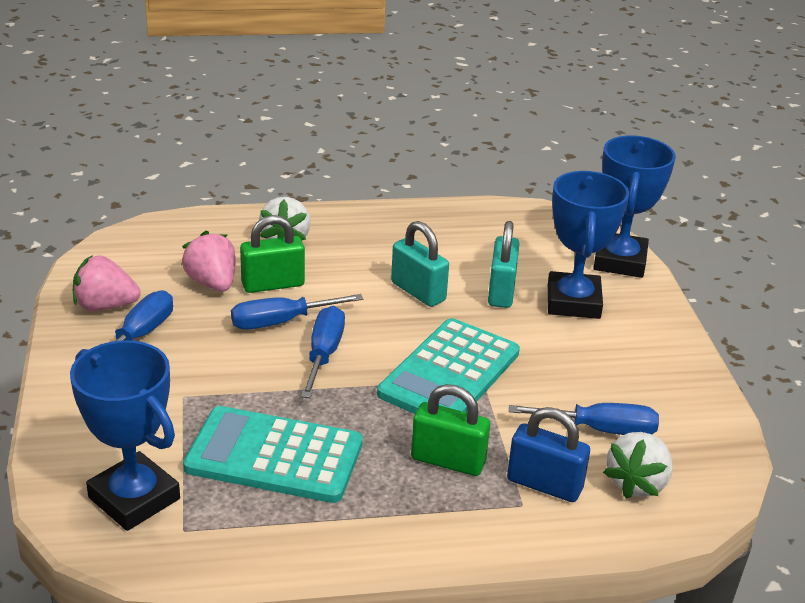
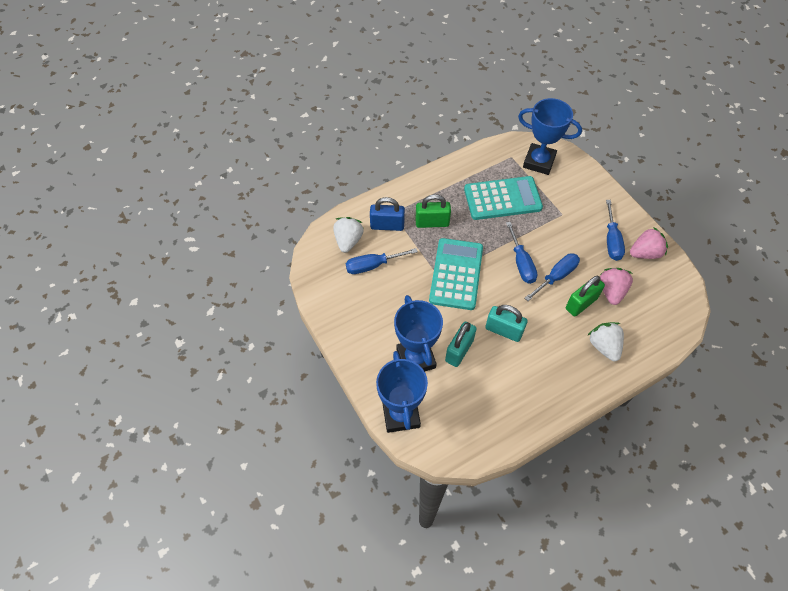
camera: 160 degrees right, 25 degrees up
(212, 283) = (611, 291): pink strawberry -> pink strawberry turned 120 degrees counterclockwise
(501, 291) = (459, 350): turquoise padlock -> turquoise padlock turned 45 degrees clockwise

